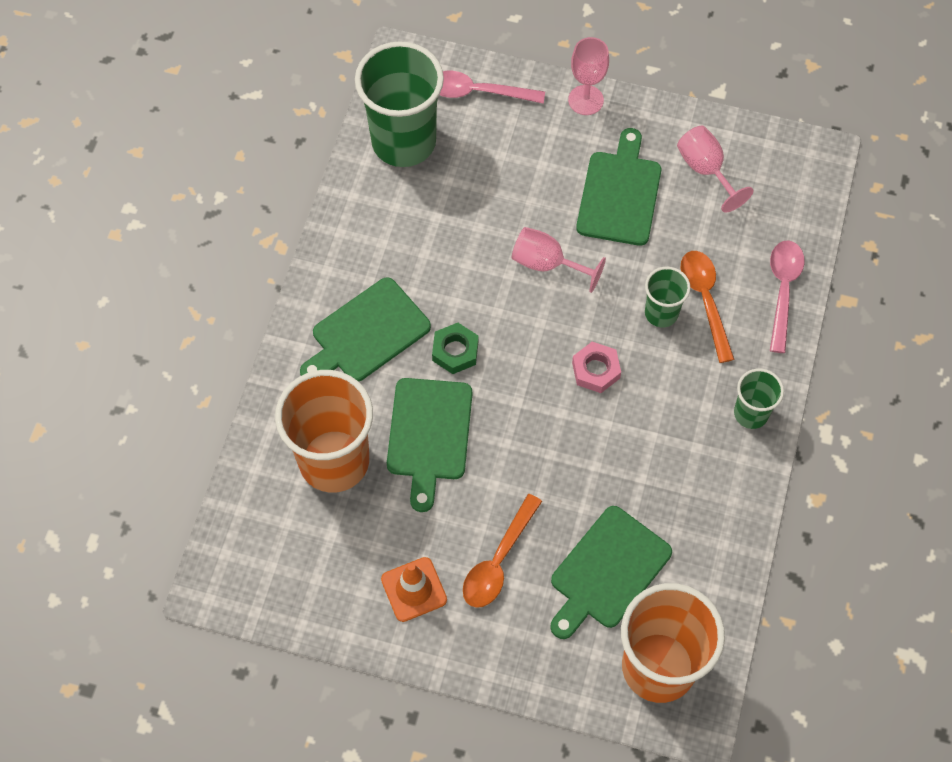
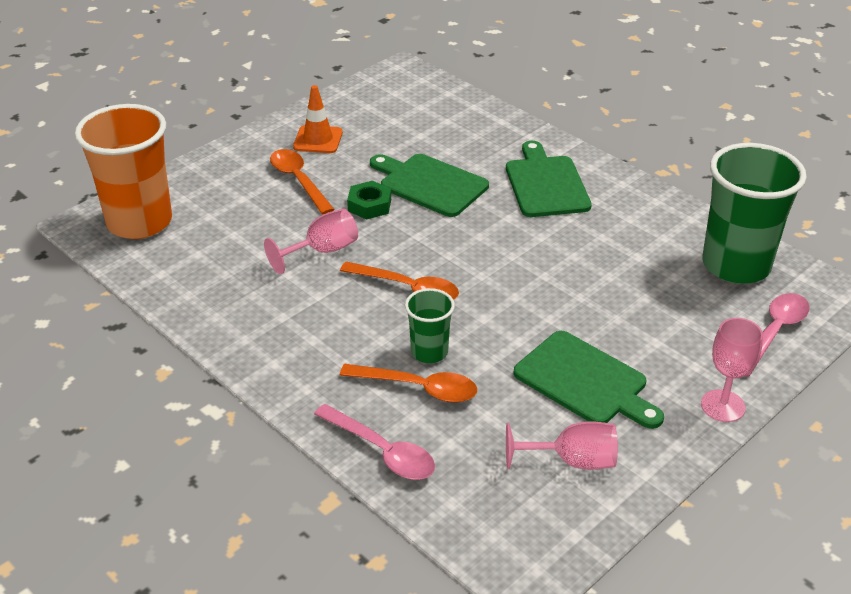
camera: 120 degrees right, 25 degrees down
(334, 461) = (448, 138): orange cup -> none
(455, 351) = (492, 221): green nut -> green nut (369, 205)
(547, 264) = (538, 302): pink goblet -> pink goblet (322, 251)
(596, 370) = (408, 288): pink nut -> orange spoon
(607, 571) = (234, 226): green cutting board -> none
(751, 413) = (279, 364): green cup -> none

